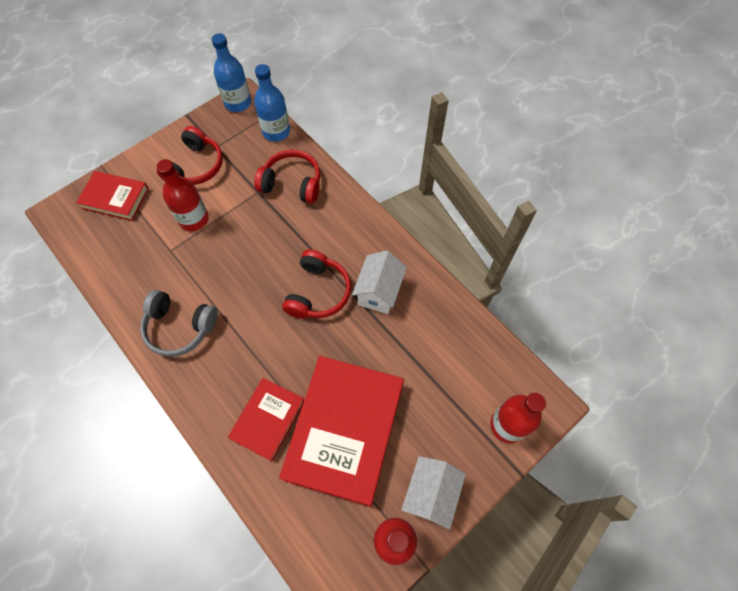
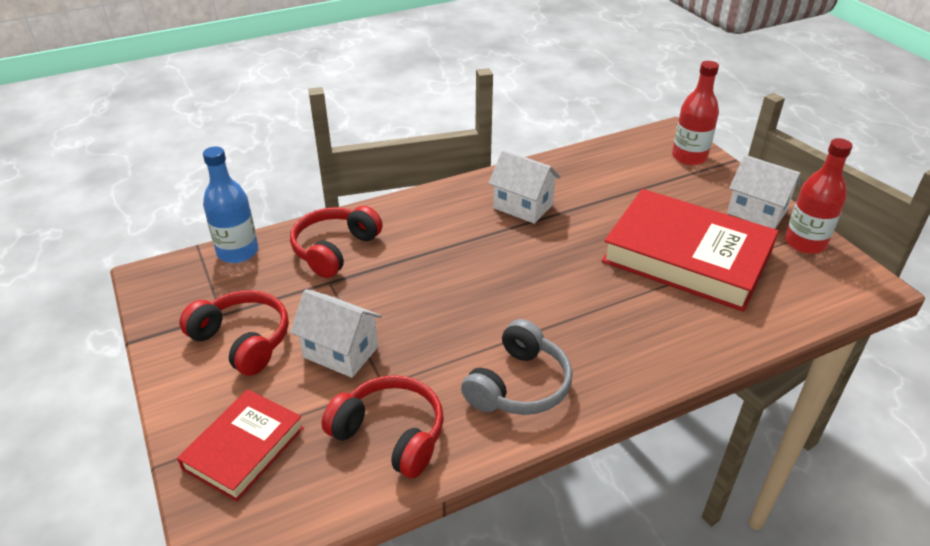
camera: 75 degrees left, 25 degrees down
(194, 219) = (340, 352): red bottle -> white house
(238, 103) = (154, 282): blue bottle -> none
(268, 420) = (668, 314): red book -> none
(318, 292) = (507, 250): red headphones -> red headphones (390, 434)

